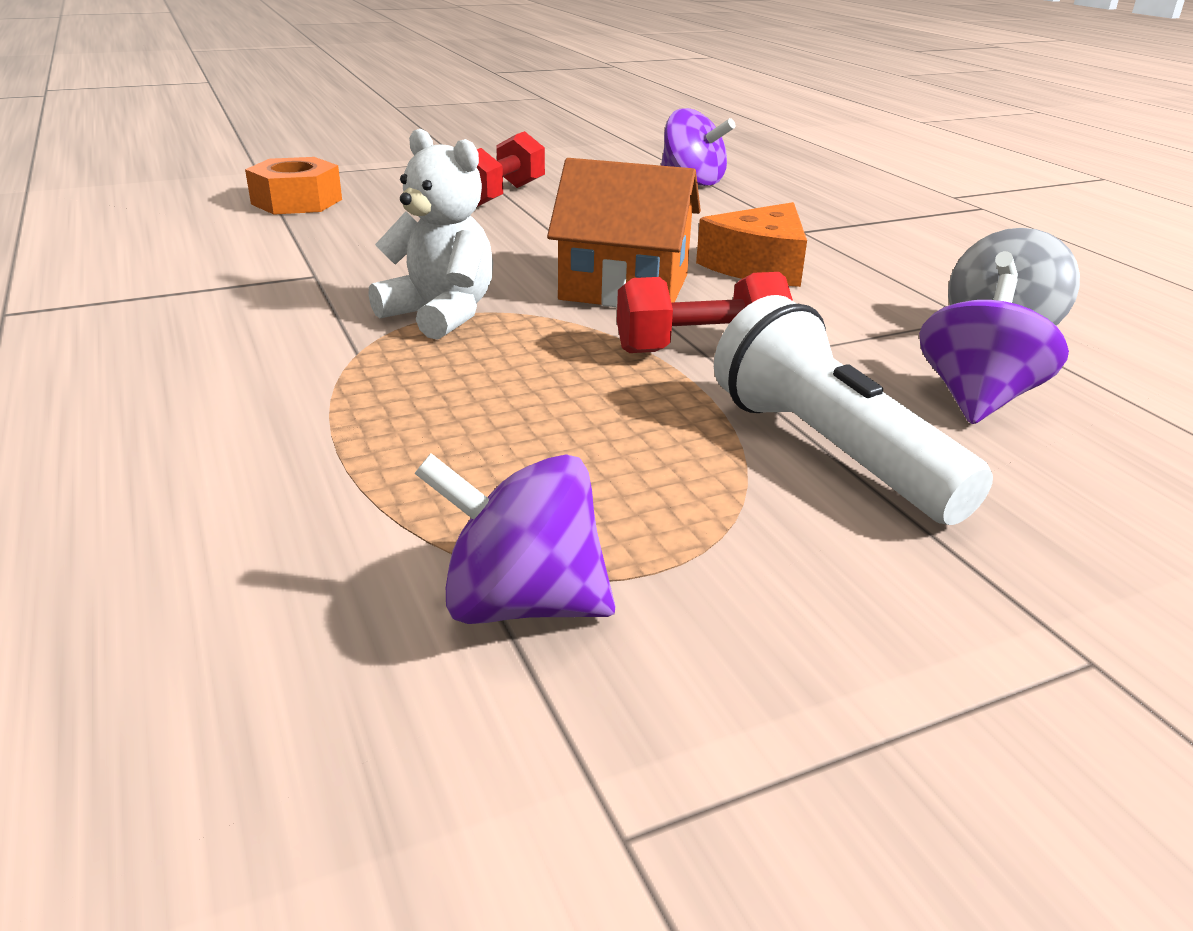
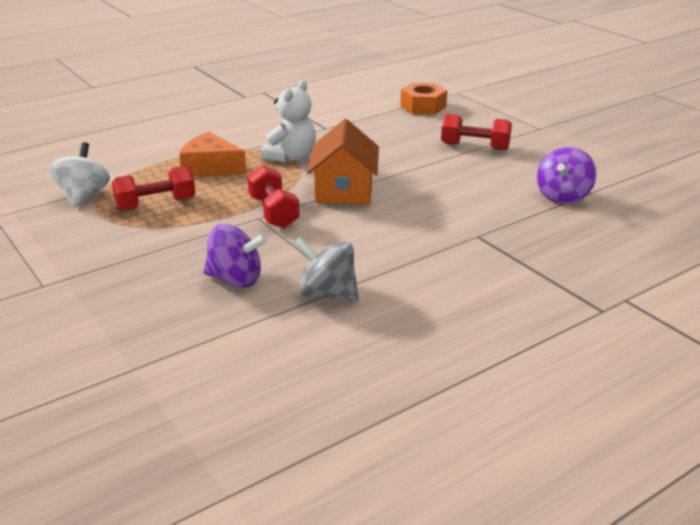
camera: 80 degrees right, 0 degrees up
(521, 603) = (83, 196): purple spinning top -> white spinning top
(622, 477) = (156, 204): none -> red dumbbell
(759, 266) = (398, 223): orange cheese -> orange cheese (210, 167)
(830, 451) = (179, 242): white flashlight -> none

